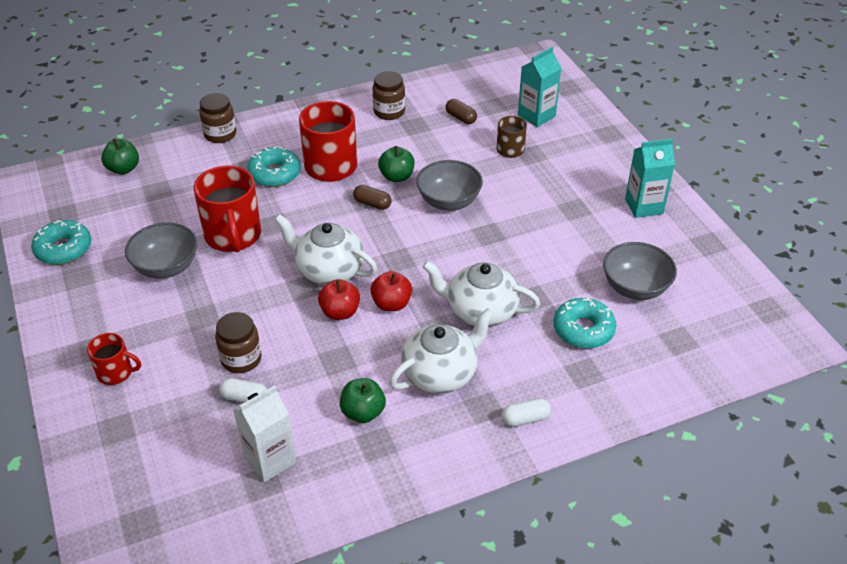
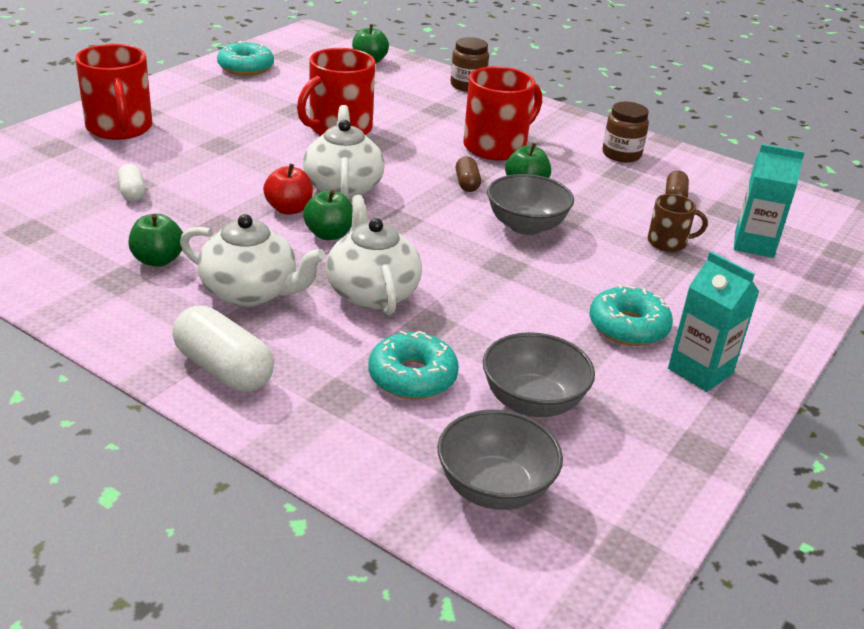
camera: 55 degrees right, 10 degrees down
(116, 372) = (119, 128): red mug -> red mug, size x1.86
(166, 267) = (266, 112): grey bowl -> grey bowl (494, 488)
(241, 359) = (181, 177): brown jar -> none
(270, 460) = (60, 227): white carton -> none
(275, 174) = (447, 124): turquoise donut -> turquoise donut (628, 327)
(391, 304) = (329, 234): red apple -> green apple
(525, 419) = (224, 369): white capsule -> white capsule, size x1.82

